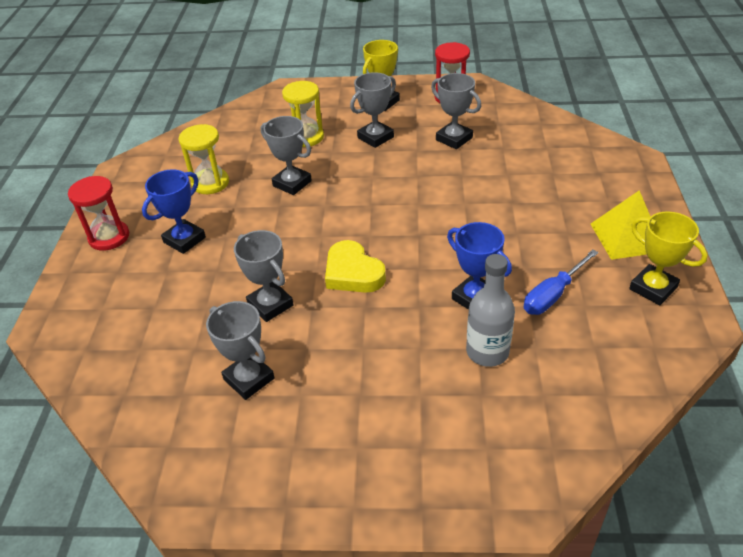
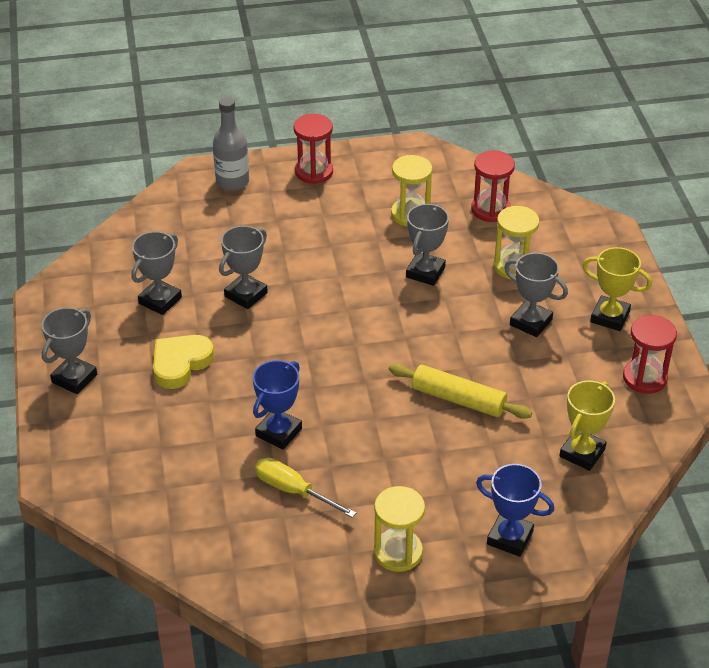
camera: 75 degrees right, 0 degrees up
(184, 240) = (320, 219): blue trophy -> blue trophy (510, 538)
(230, 139) = (490, 209): none -> red hourglass
(353, 273) = (298, 341): yellow heart -> yellow heart (180, 363)
(454, 139) = (549, 390): grey trophy -> grey trophy (74, 378)
(454, 184) = (458, 399): none -> yellow rolling pin
(487, 352) = (210, 446): grey bottle -> grey bottle (232, 181)
(553, 295) = (293, 491): blue screwdriver -> yellow screwdriver
(626, 237) = (398, 552): yellow pyramid -> yellow hourglass
(653, 288) = (318, 572): yellow trophy -> yellow trophy (582, 453)

